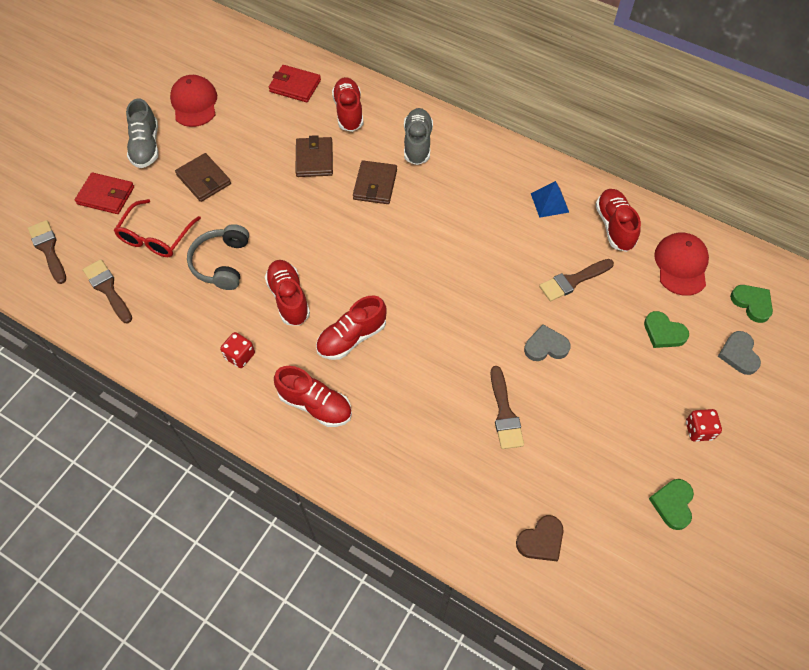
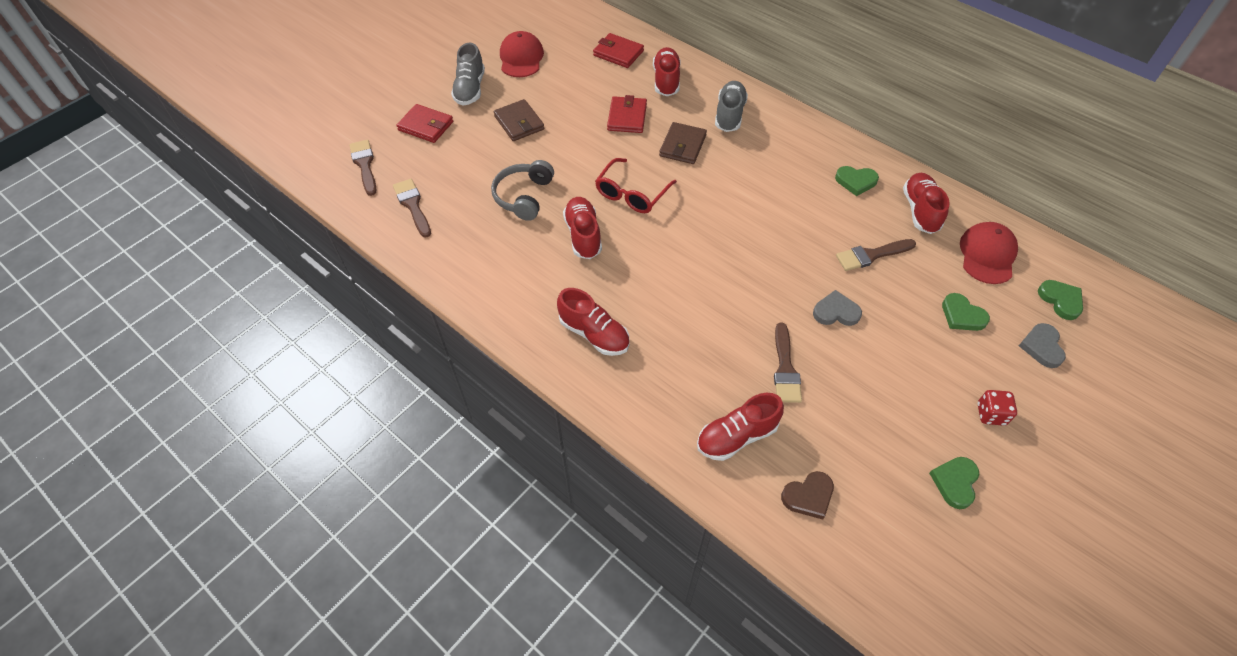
camera: 10 degrees right, 5 degrees down
(156, 237) = (465, 166): red glasses -> red glasses (632, 194)
(240, 356) = (527, 280): red dice -> none
(314, 159) = (627, 117): brown wallet -> red wallet
(352, 337) = (639, 278): red shoe -> red shoe (737, 436)
(549, 202) = (856, 181): blue pyramid -> green heart

